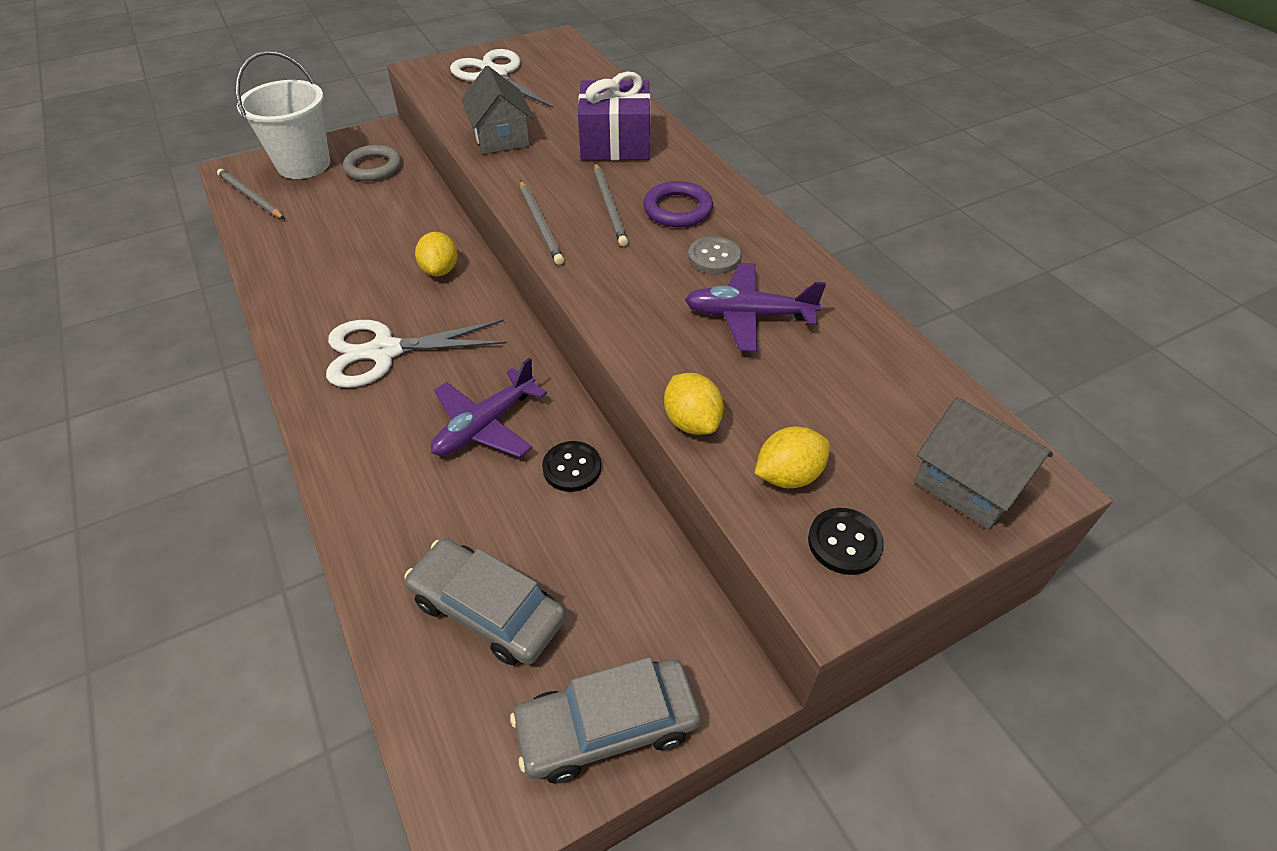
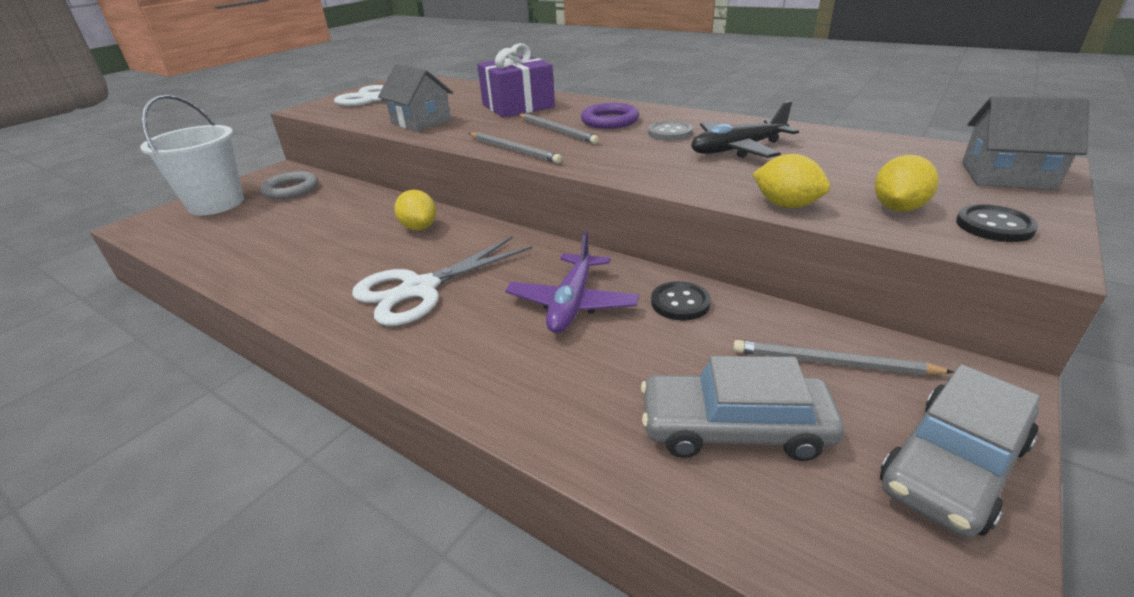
camera: 25 degrees left, 15 degrees down
(250, 197) = (173, 235): grey pencil -> grey pencil (832, 363)
(748, 315) = (737, 149): purple plane -> black plane

